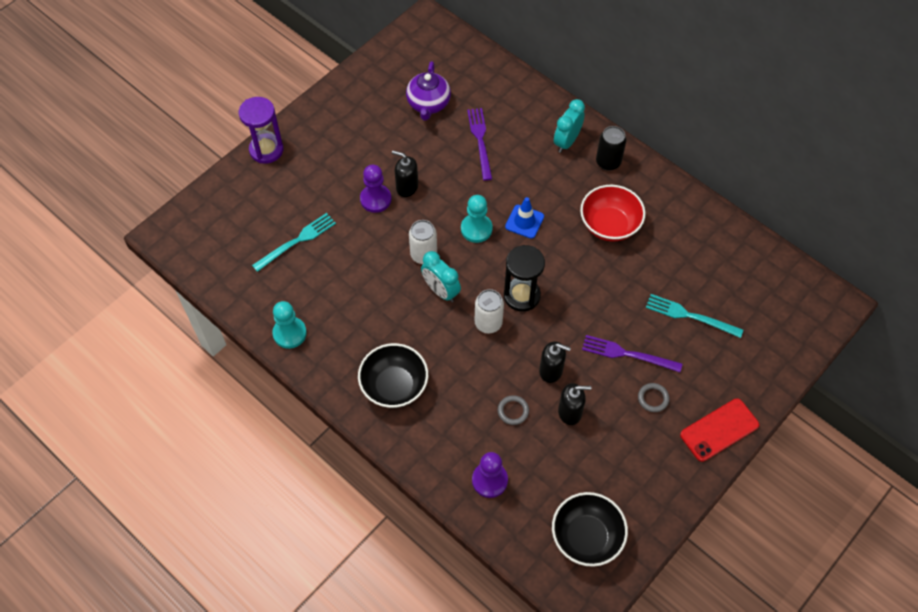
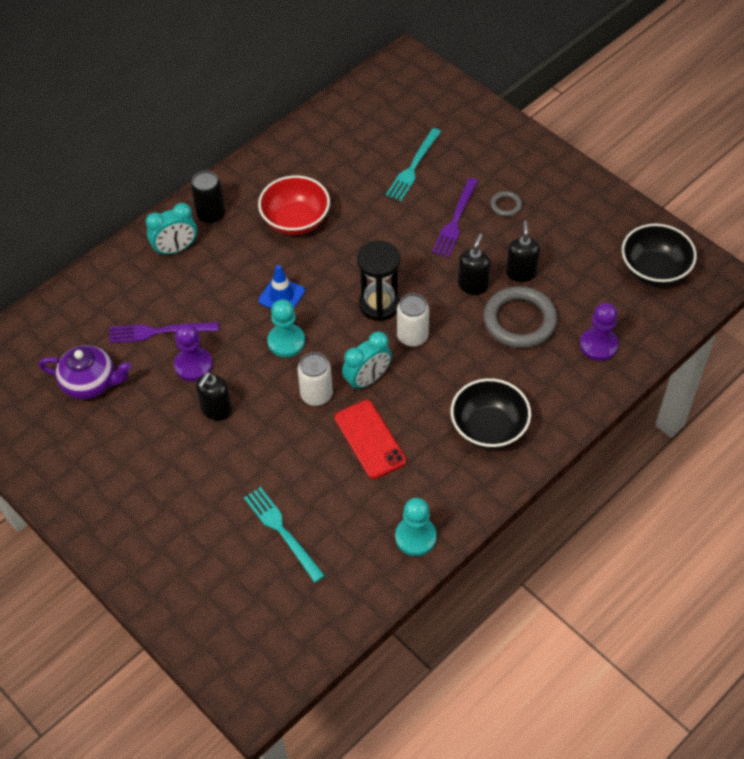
camera: 85 degrees left, 5 degrees down
(266, 150) = (130, 571): purple hourglass -> none
(375, 199) = (229, 443): purple pawn -> purple pawn (193, 365)
(513, 411) = (519, 320): grey ring -> grey ring, size x2.18
(566, 142) = (175, 249): turquoise clock -> turquoise clock turned 60 degrees counterclockwise
(719, 430) = (539, 160): red phone -> red phone (370, 439)

